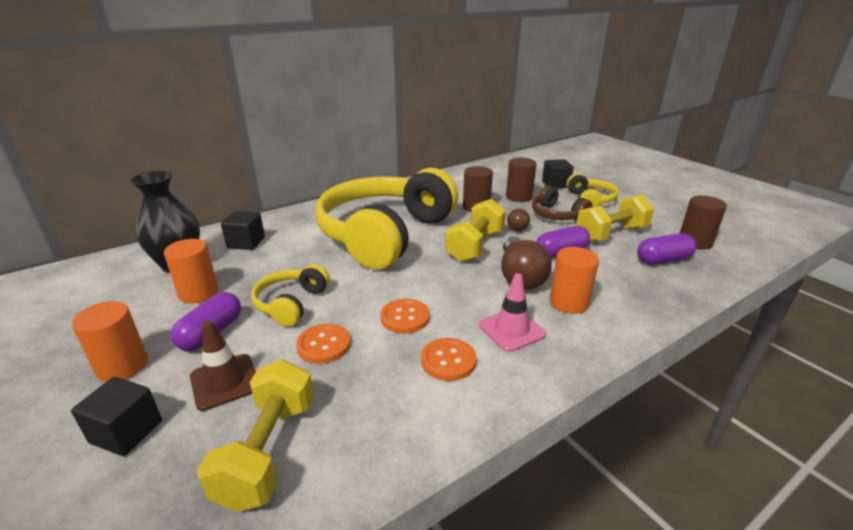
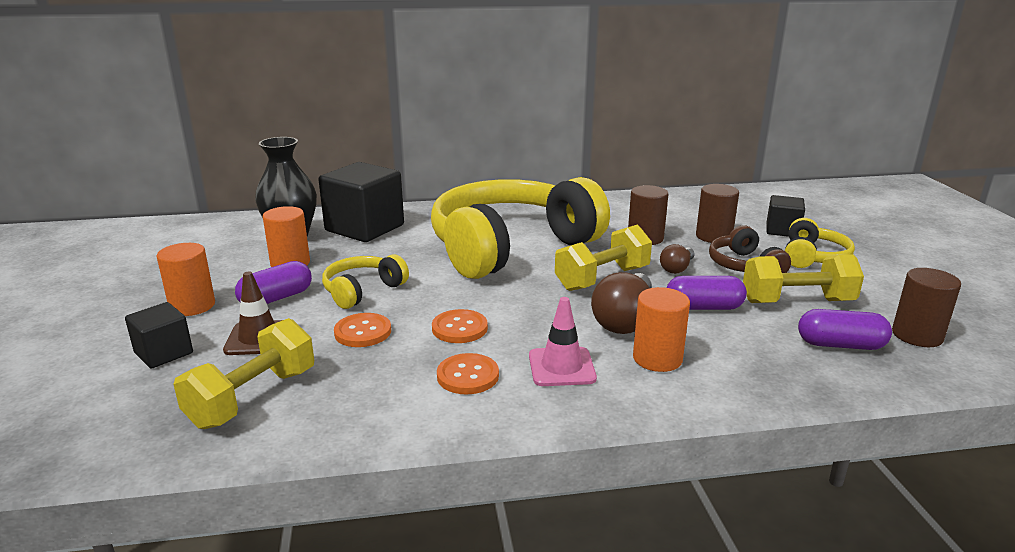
camera: 25 degrees right, 5 degrees down
(246, 243) = (364, 228): black cube -> black cube, size x1.86

